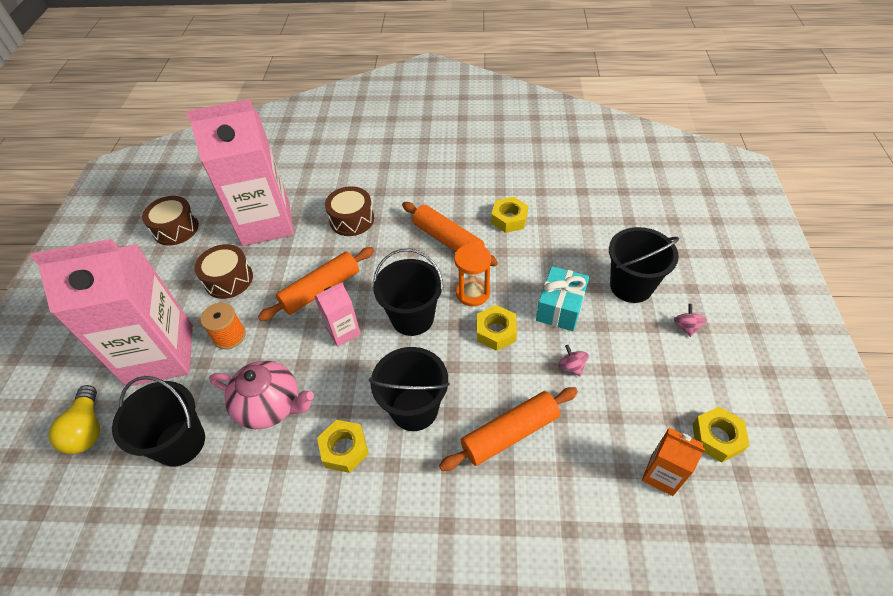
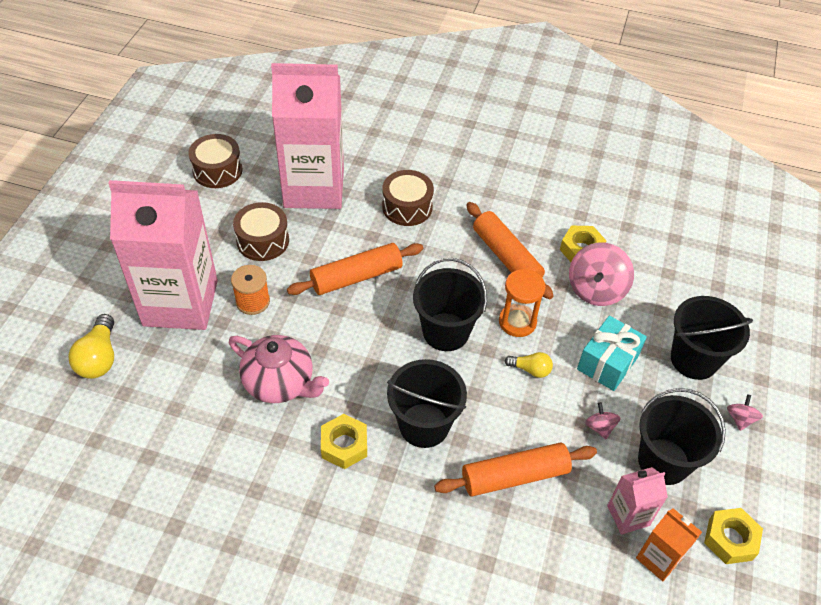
camera: 10 degrees right, 0 degrees up
(180, 442) = (186, 395): black bucket -> black bucket (663, 461)
(343, 331) = (370, 327): pink carton -> pink carton (628, 515)
(496, 331) = (530, 369): yellow nut -> yellow light bulb
(531, 248) = (596, 289): none -> pink spinning top

